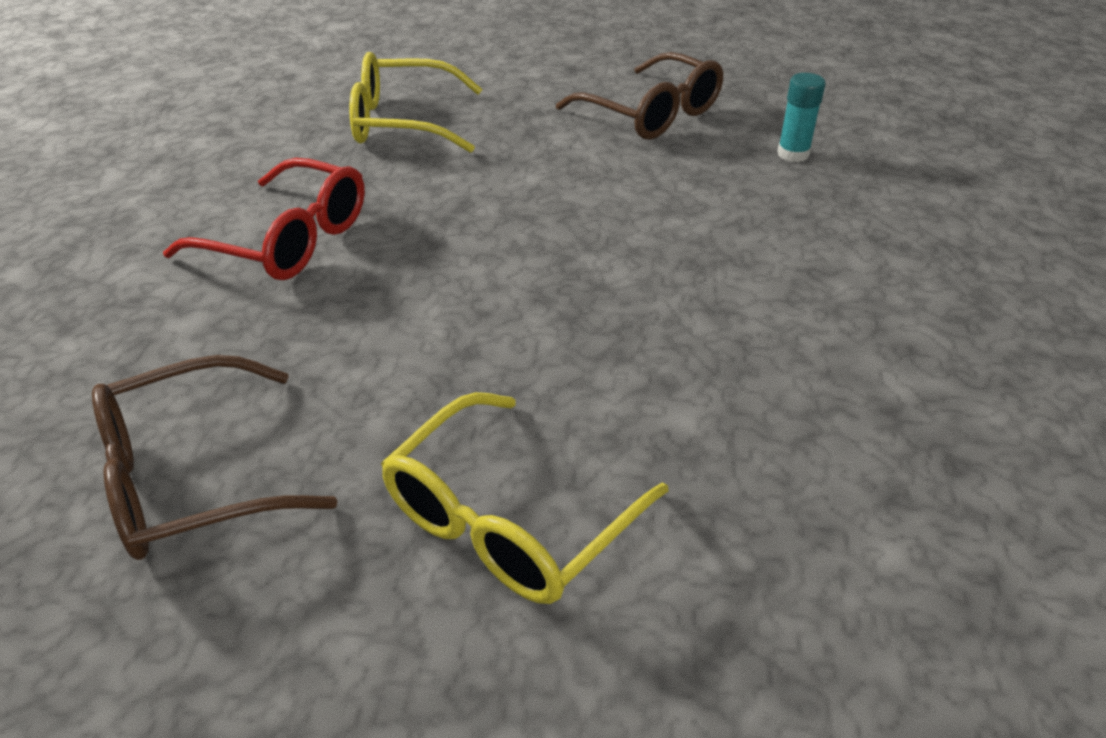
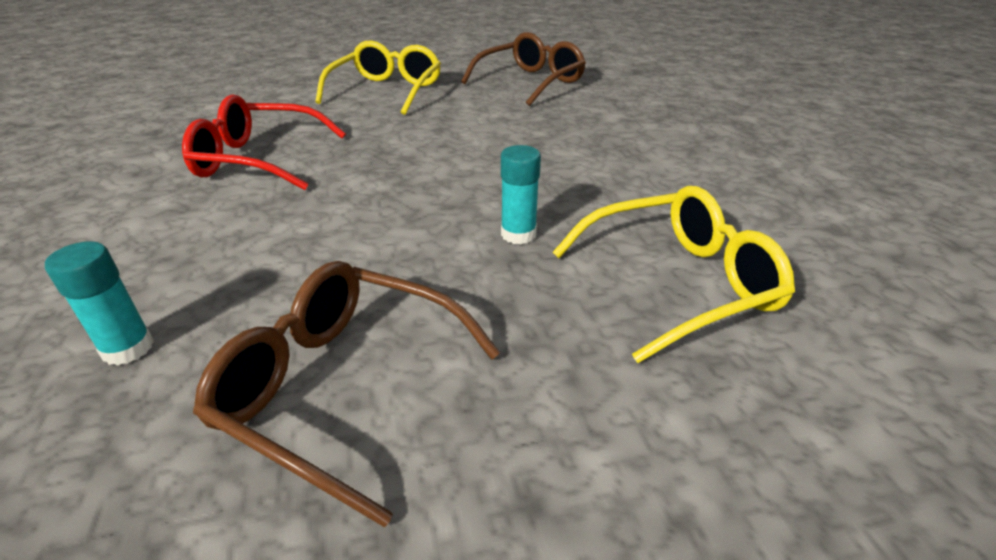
camera: 160 degrees right, 5 degrees down
(288, 240) = (620, 157): red glasses -> red glasses (258, 160)
(485, 176) = (518, 234): none -> turquoise glue stick

